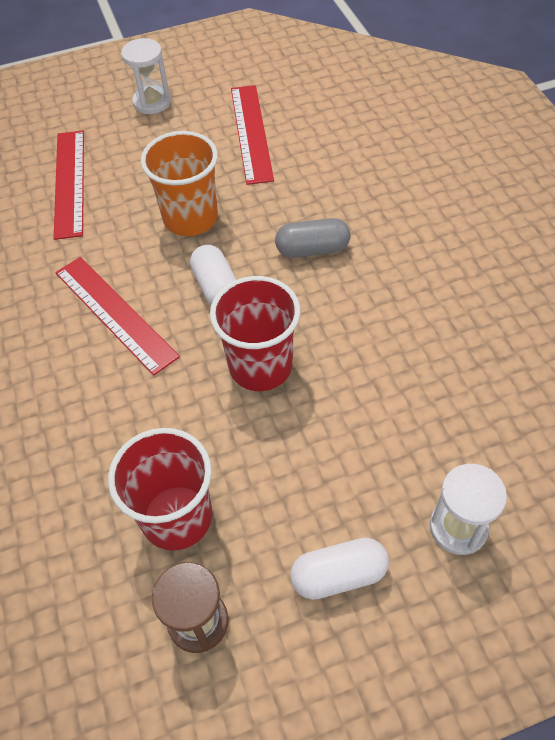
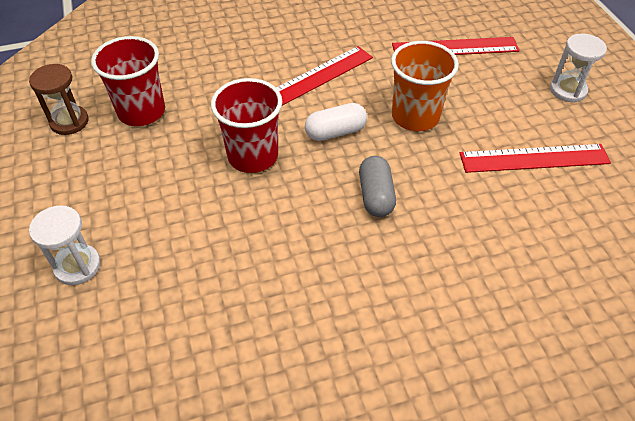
camera: 90 degrees right, 5 degrees down
(339, 575) = (70, 191): white capsule -> none

